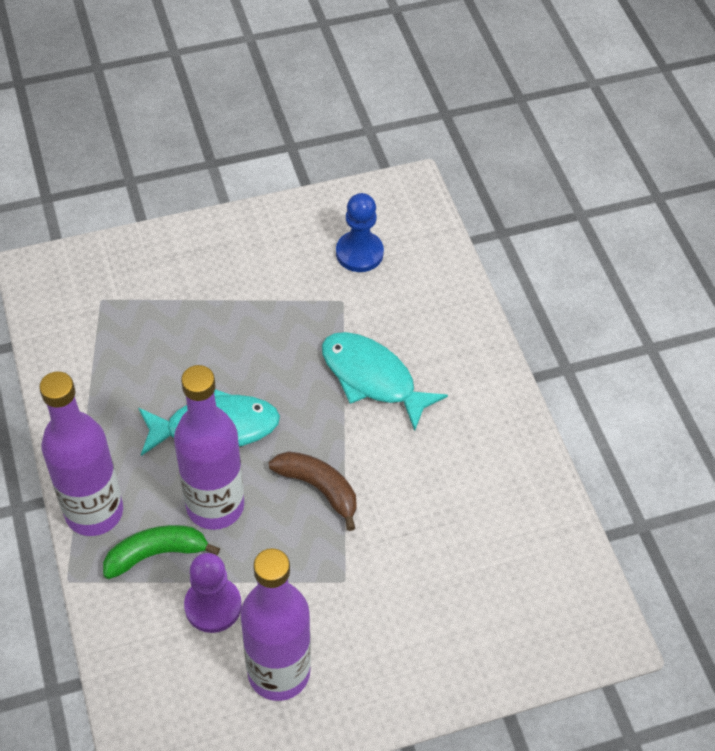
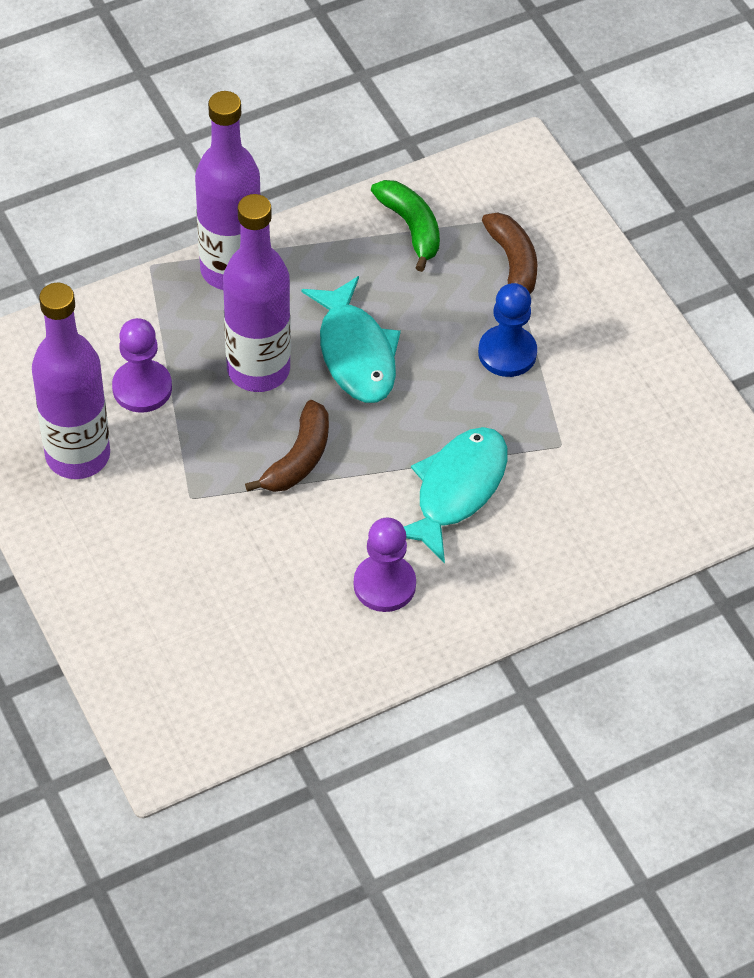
camera: 80 degrees right, 0 degrees up
(151, 299) = (513, 264): none -> brown banana
(156, 554) = (192, 330): green banana -> green banana (411, 227)
(359, 253) = (639, 452): blue pawn -> blue pawn (507, 353)
(457, 445) = (384, 585): none -> purple pawn

